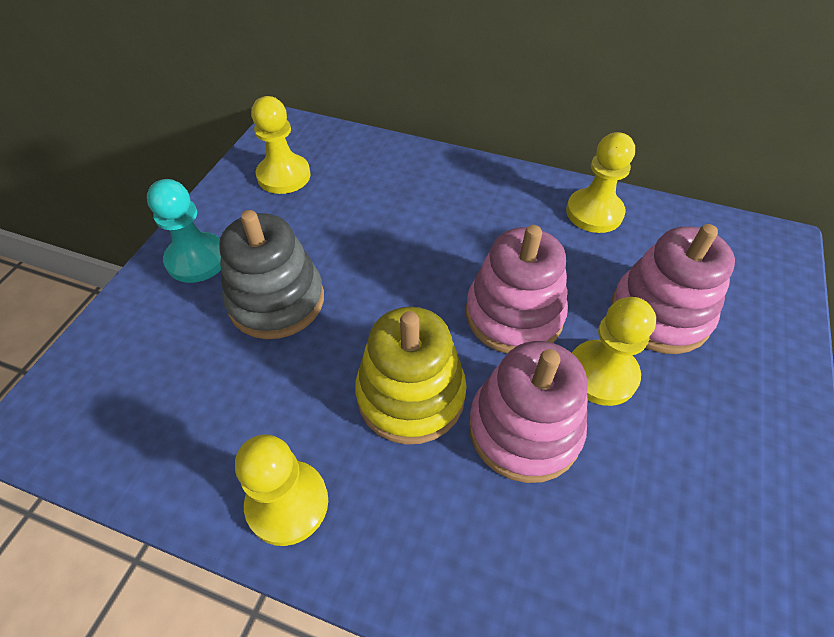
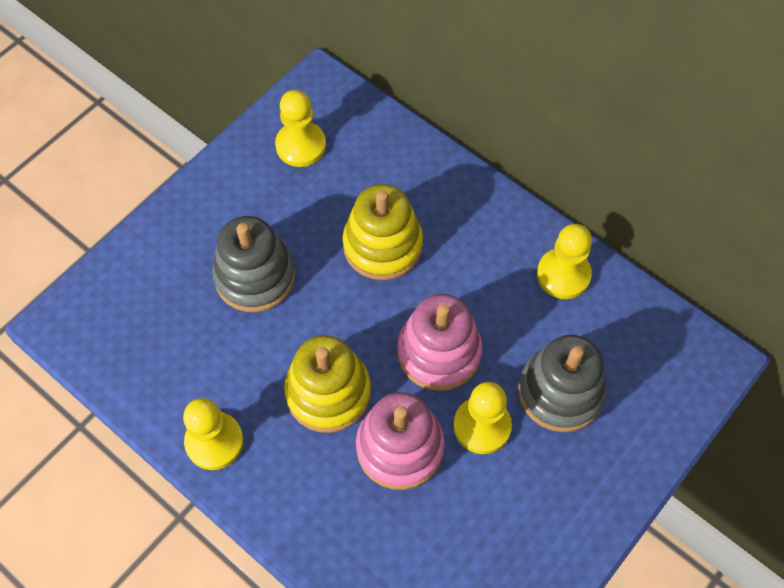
camera: 20 degrees right, 10 degrees up
(197, 259) = (203, 215): turquoise pawn -> none
(405, 235) = (382, 245): none -> yellow stacking toy
(659, 314) = (560, 392): pink stacking toy -> grey stacking toy

